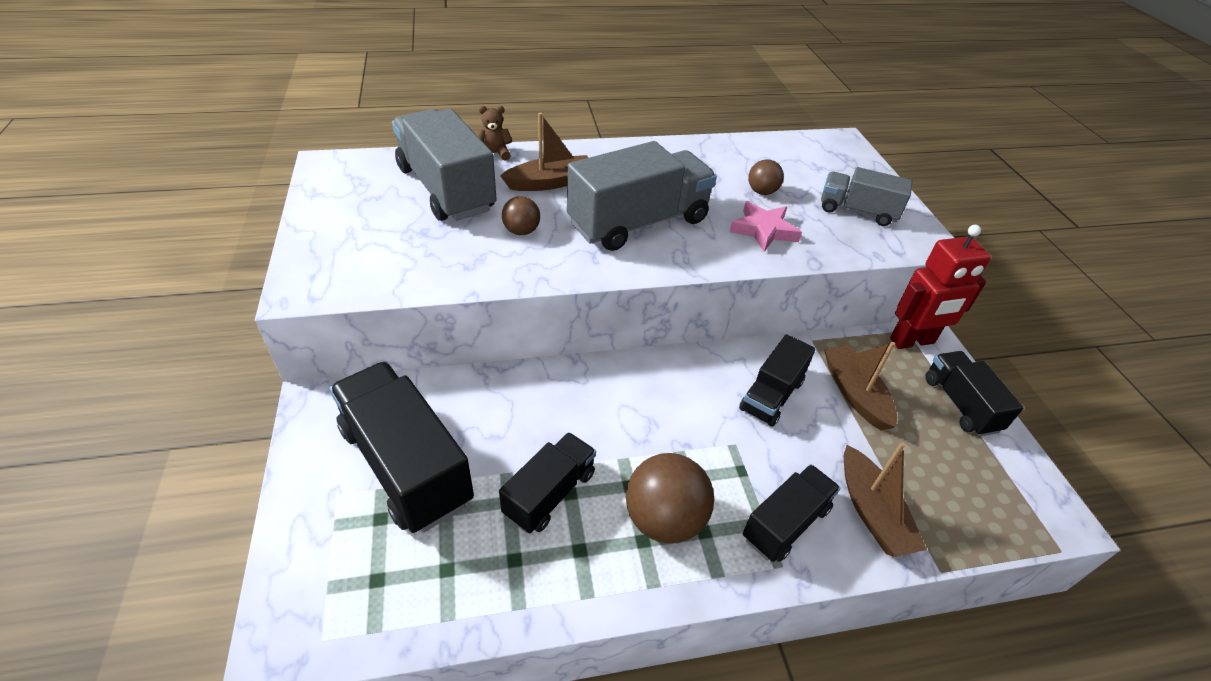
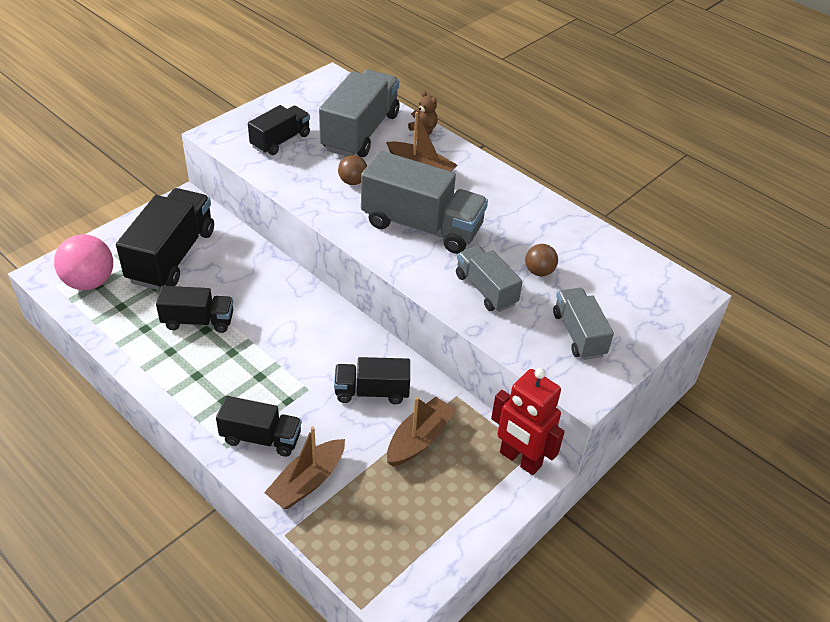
camera: 55 degrees right, 0 degrees up
(360, 587) = (89, 282): none -> pink ball
(664, 519) = (219, 378): brown ball -> none
(763, 230) = (486, 290): pink star -> grey truck
(960, 404) = (470, 510): black truck -> black truck (280, 141)

